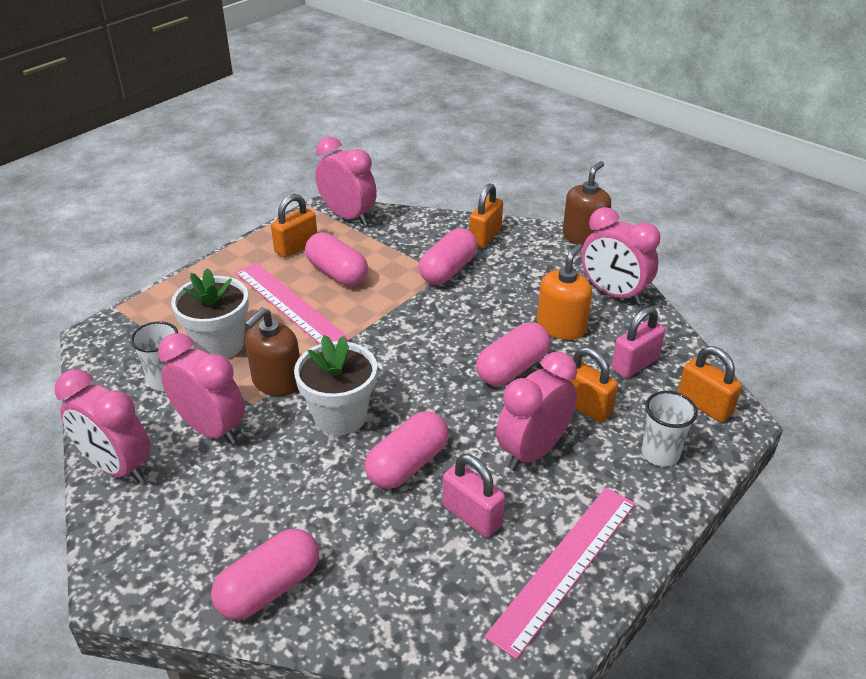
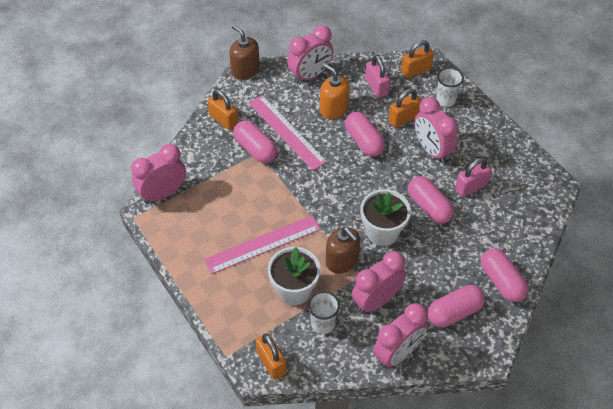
camera: 75 degrees left, 15 degrees up
(296, 247) = (192, 231): orange padlock -> orange padlock (271, 363)
(337, 273) = (235, 211): pink capsule -> pink capsule (454, 312)
(564, 566) = (508, 159): pink ruler -> pink ruler (286, 132)

